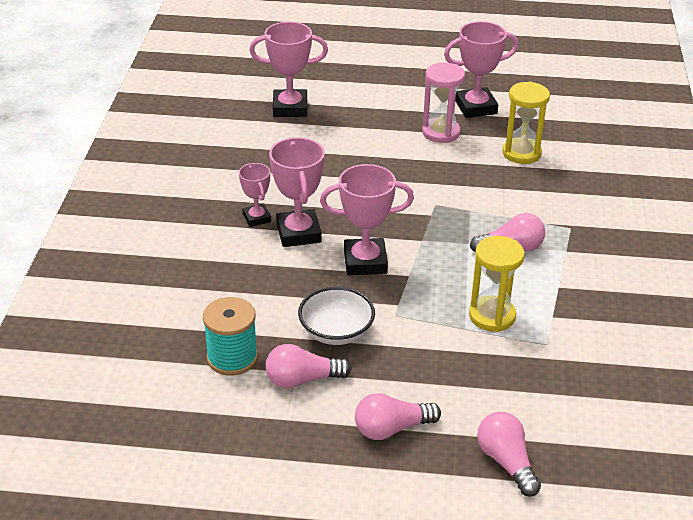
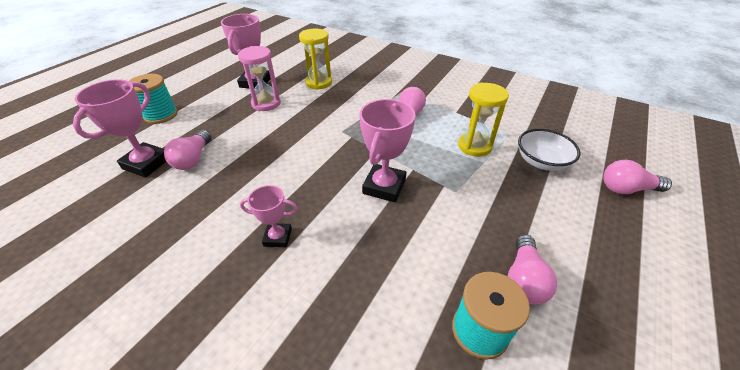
camera: 65 degrees left, 5 degrees up
(298, 233) = (321, 214): pink trophy -> none
(336, 332) = (465, 233): white bowl -> white bowl (541, 162)
(362, 78) = (161, 115): none -> turquoise spool
(392, 428) = (592, 238): pink light bulb -> pink light bulb (193, 159)

